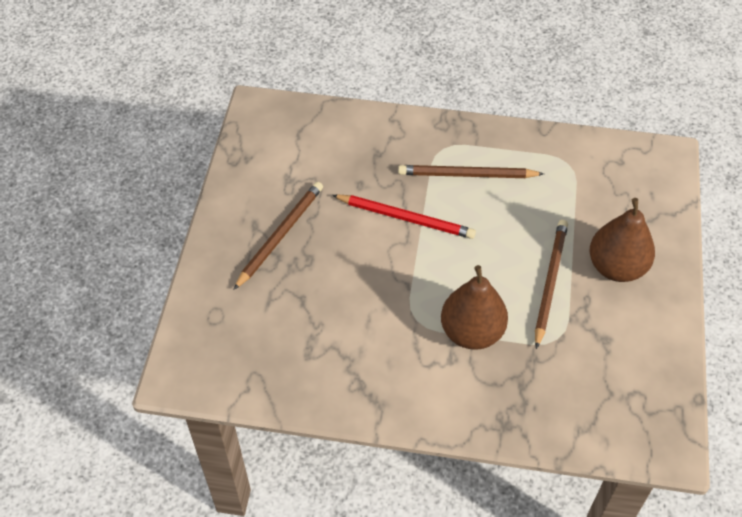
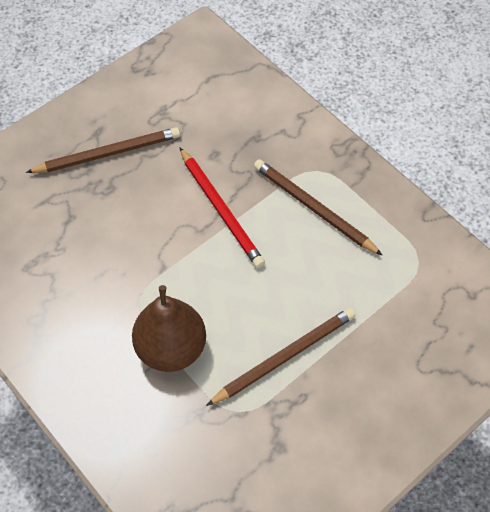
camera: 40 degrees right, 5 degrees up
(616, 267) = (360, 389): brown pear -> none

